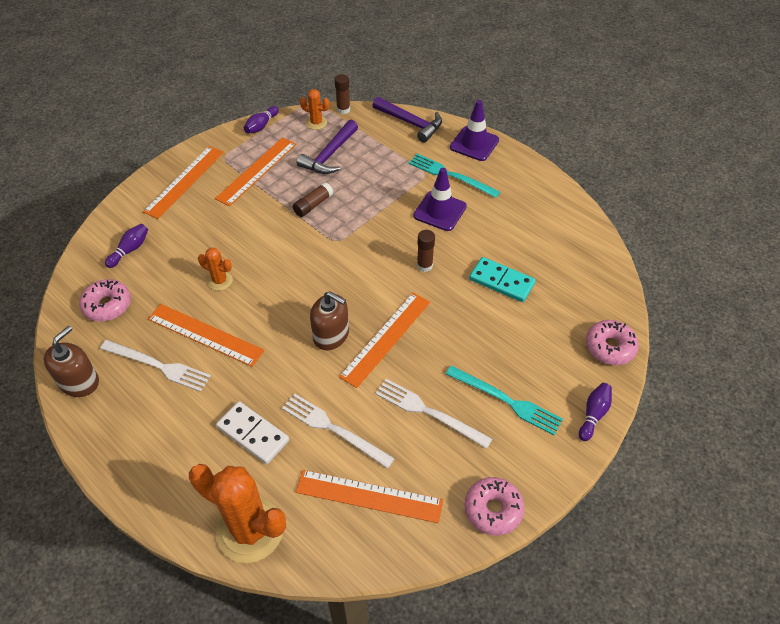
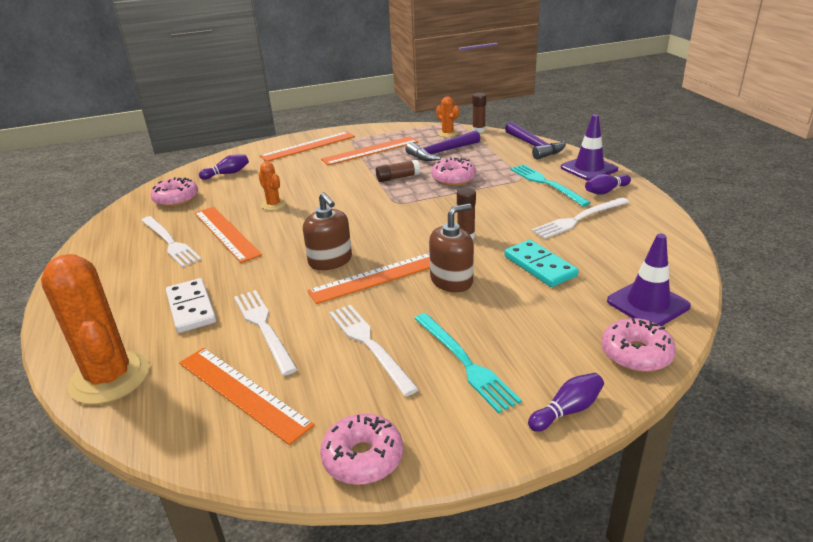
camera: 30 degrees right, 20 degrees down
(79, 382) = (105, 236): brown soap dispenser -> brown soap dispenser (451, 280)
(261, 126) = (400, 128): purple bowling pin -> purple bowling pin (606, 191)
(366, 191) = (453, 179): none -> pink donut
(440, 211) = (514, 204): purple traffic cone -> purple traffic cone (647, 304)
(501, 215) = (579, 219): none -> white fork

